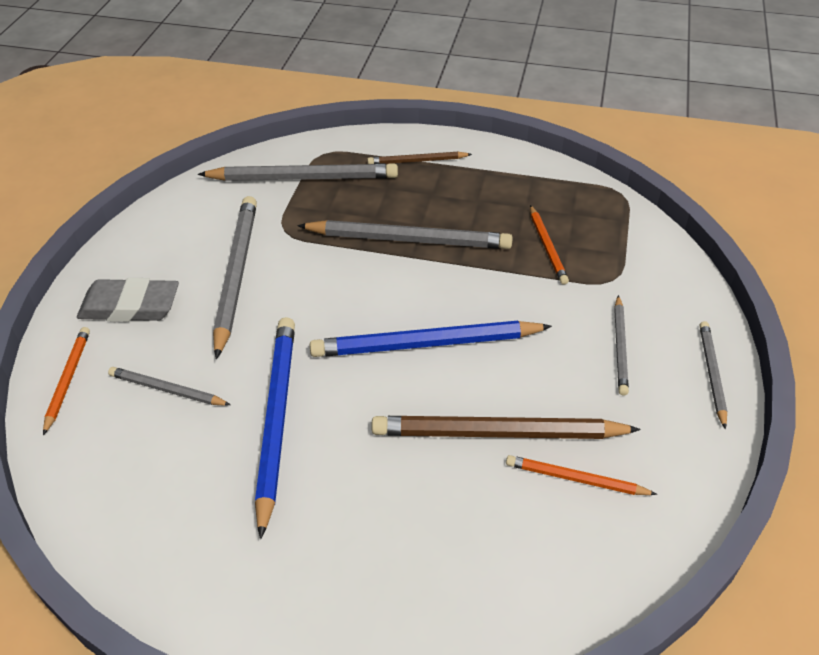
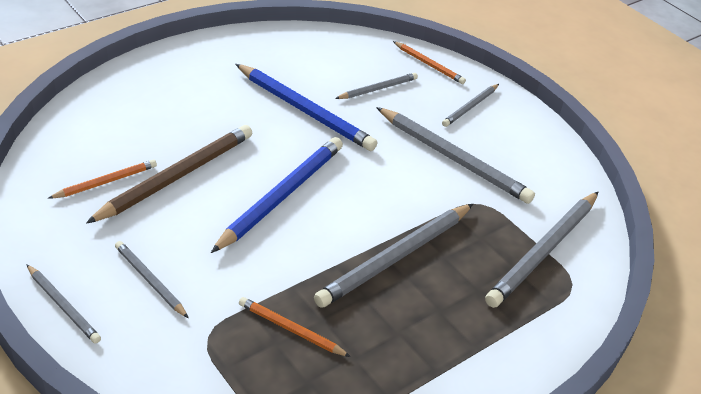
camera: 125 degrees right, 5 degrees down
(130, 306) = (470, 107): grey eraser -> grey pencil
(417, 161) = (500, 337): brown pencil -> none

